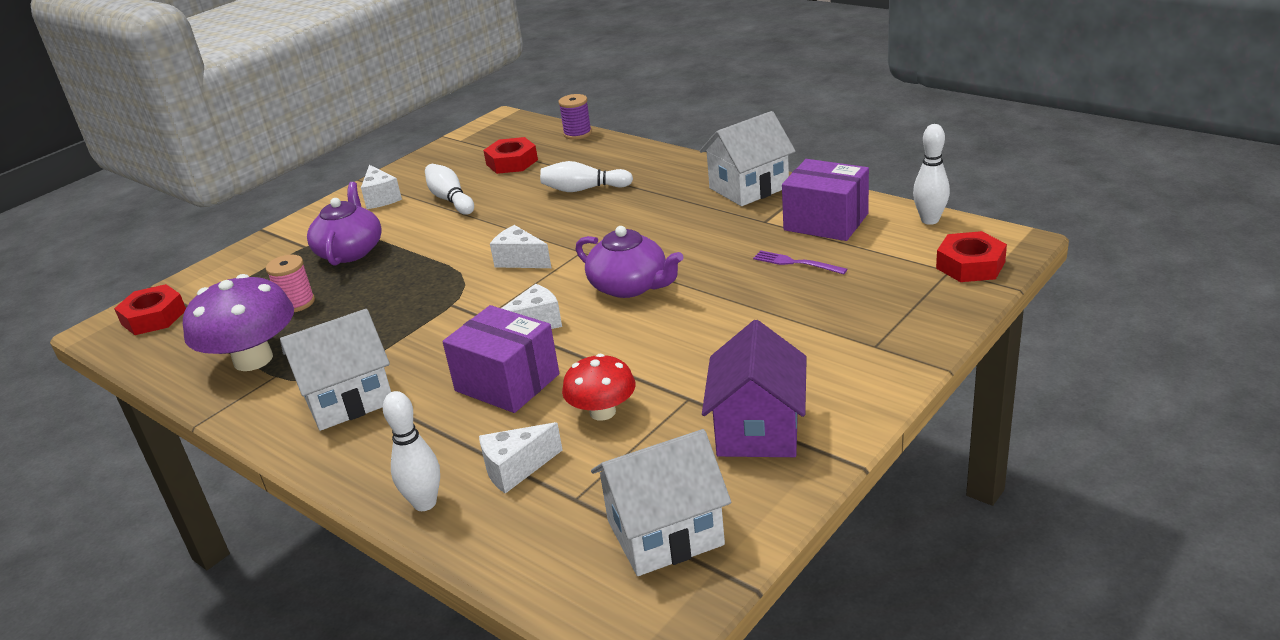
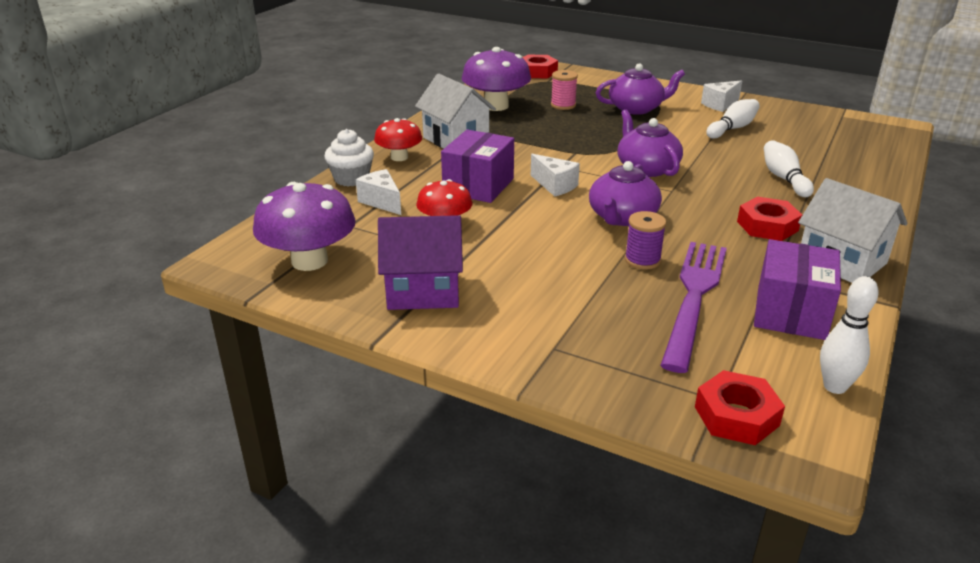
camera: 75 degrees right, 0 degrees up
(377, 454) = (399, 157): none -> red mushroom
(425, 503) = (351, 179): white bowling pin -> white cupcake
(512, 162) = (815, 142): red nut -> red nut (767, 226)
(520, 260) = (646, 168): white cheese -> purple teapot
(577, 134) = (897, 162): purple spool -> purple spool (642, 260)
(665, 533) = (309, 261): white house -> purple mushroom
(796, 263) = (694, 297): purple fork -> purple fork, size x2.30

